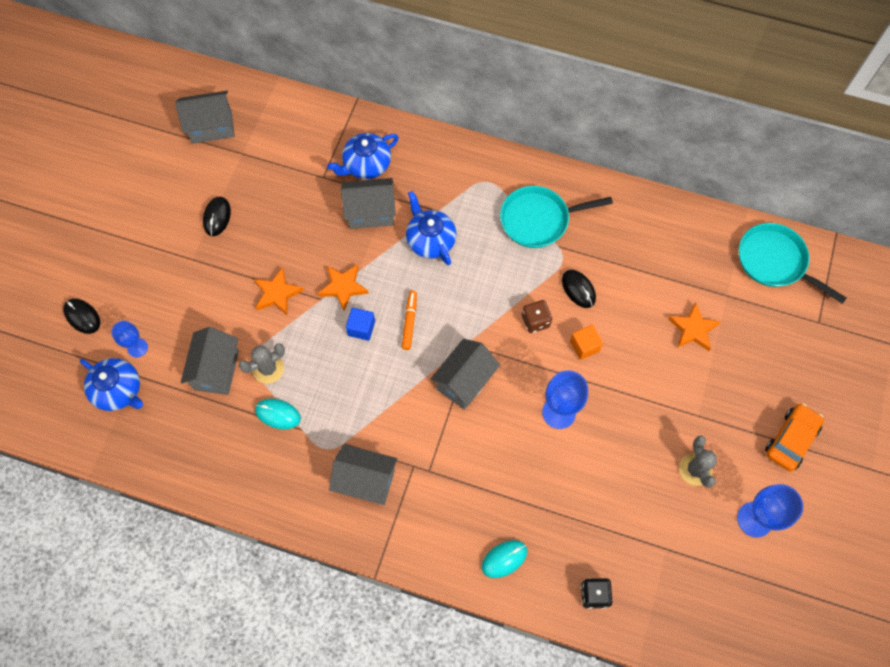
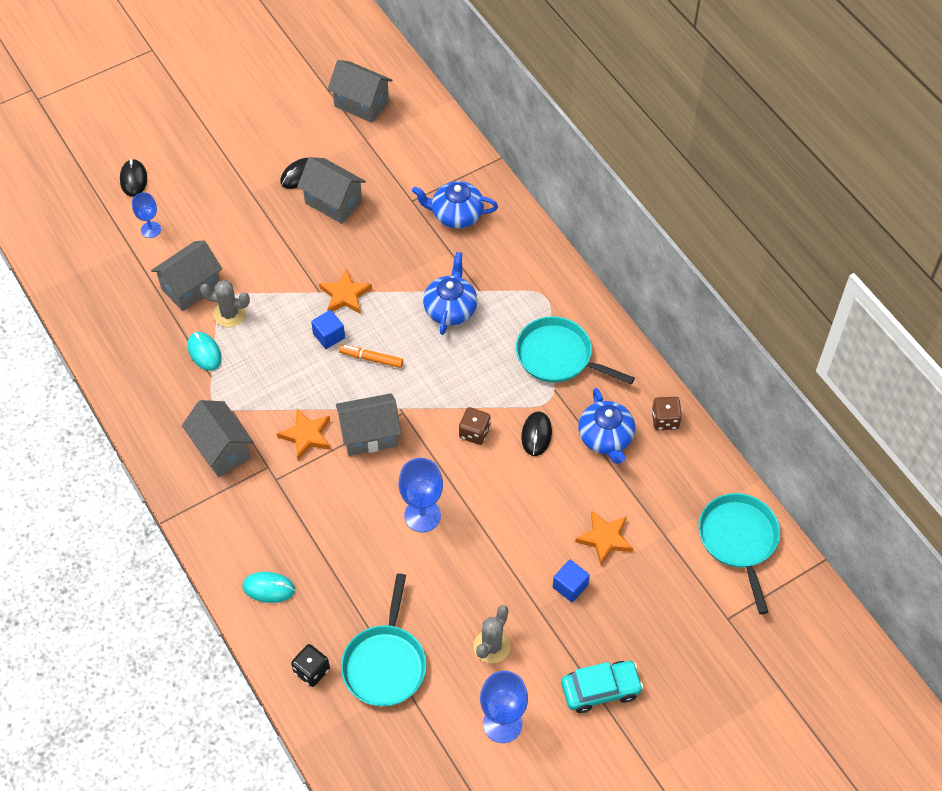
camera: 40 degrees right, 10 degrees down
(119, 390) = (109, 250): blue teapot -> blue teapot (606, 438)
(277, 293) = (290, 263): orange star -> orange star (306, 435)
(370, 212) = (423, 254): grey house -> grey house (333, 202)
(409, 322) = (371, 358): orange marker -> orange marker turned 120 degrees counterclockwise
(584, 346) = (496, 482): orange cube -> none
(638, 544) = (385, 663): none -> turquoise pan
(651, 212) = (665, 420): none -> brown dice
(703, 382) = (570, 586): none -> blue cube
(791, 440) = (600, 689): orange car -> turquoise car

